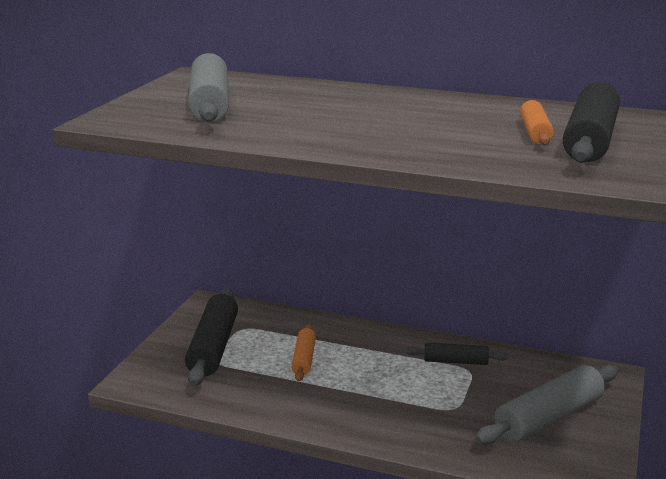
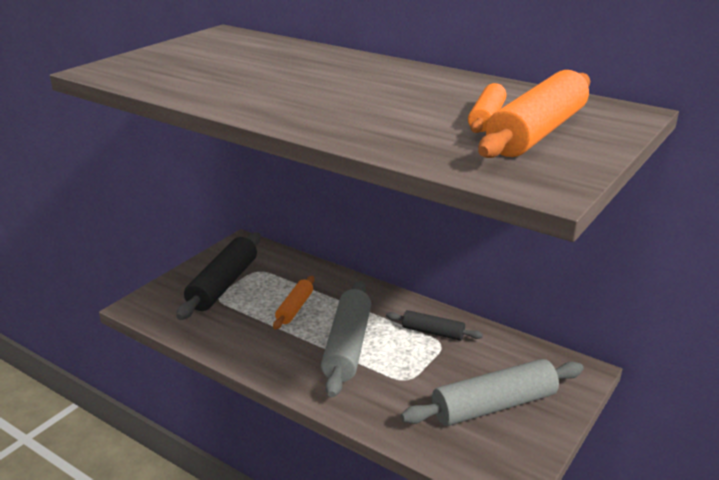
camera: 15 degrees right, 5 degrees up
(209, 104) = (205, 62): grey rolling pin -> grey rolling pin (347, 346)
(590, 140) = (537, 132): black rolling pin -> orange rolling pin

